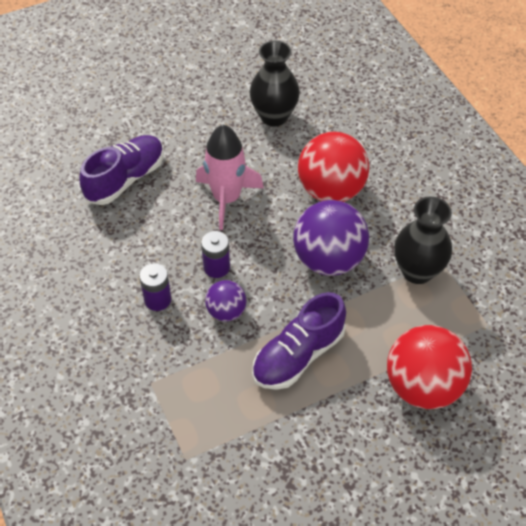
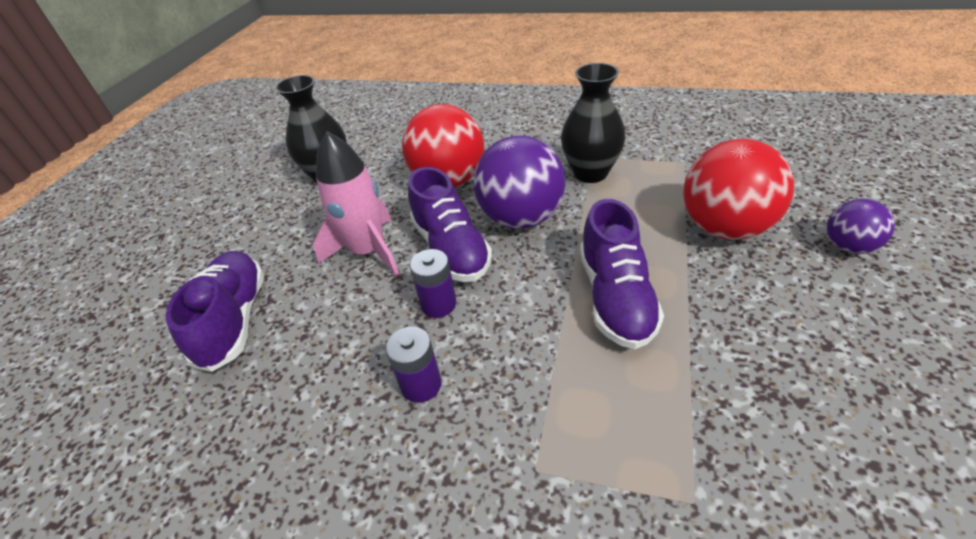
camera: 45 degrees left, 10 degrees down
(226, 311) = (503, 327): purple ball -> purple ball (848, 246)
(266, 241) = (451, 249): none -> purple shoe

